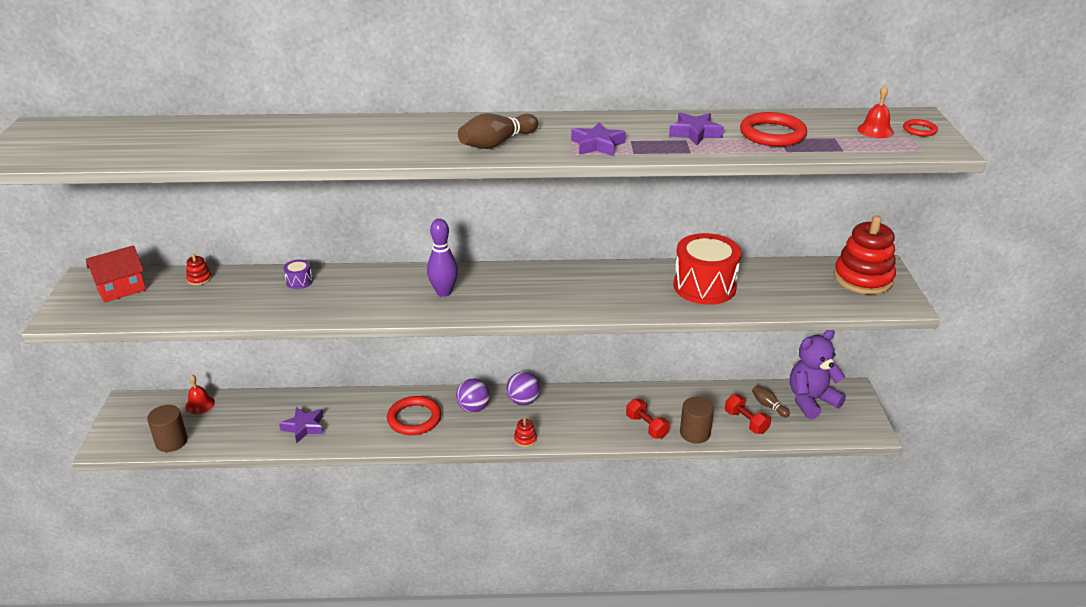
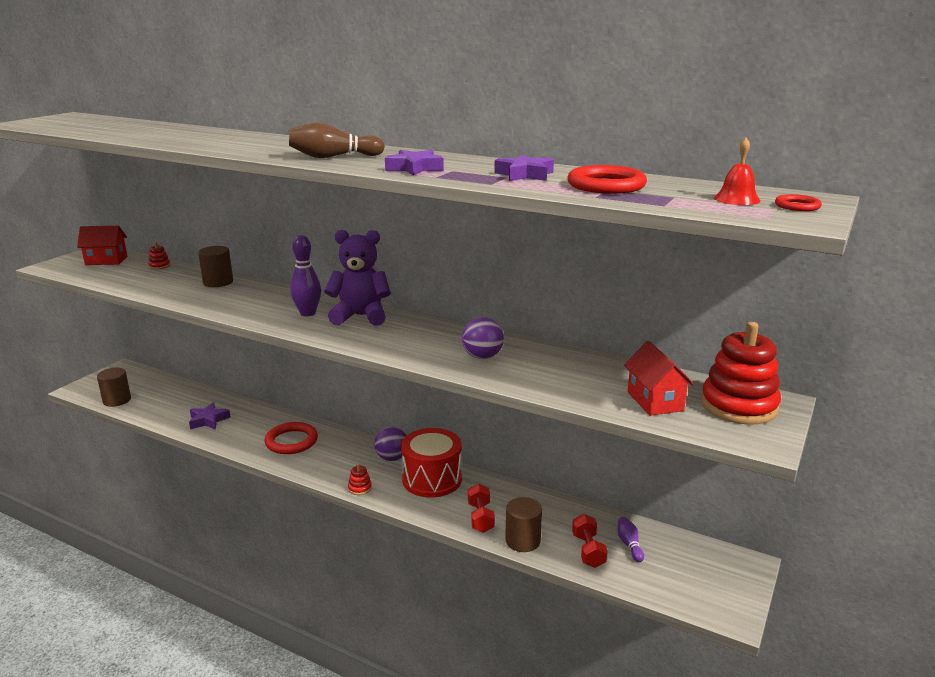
camera: 30 degrees right, 10 degrees down
(200, 404) = (162, 383): red bell -> none
(299, 281) = (218, 282): purple drum -> brown cylinder
(473, 408) = (345, 449): purple ball -> purple ball (482, 357)
(704, 286) = (544, 367): red drum -> red drum (432, 479)
(768, 406) = (629, 544): brown bowling pin -> purple bowling pin
(809, 293) = (655, 401): none -> red house
(811, 401) = (685, 557): purple teddy bear -> purple teddy bear (360, 316)

